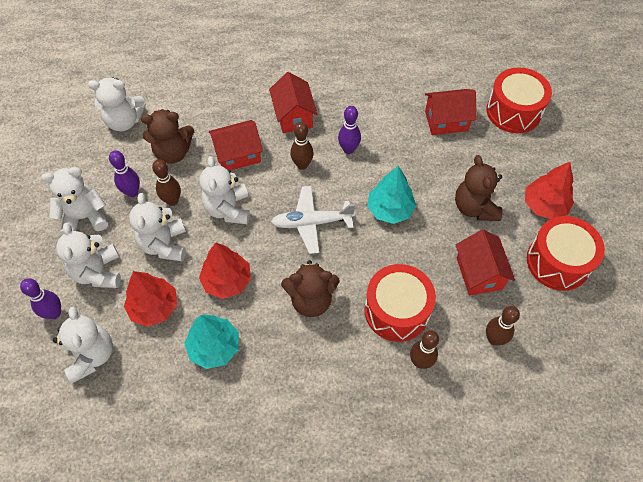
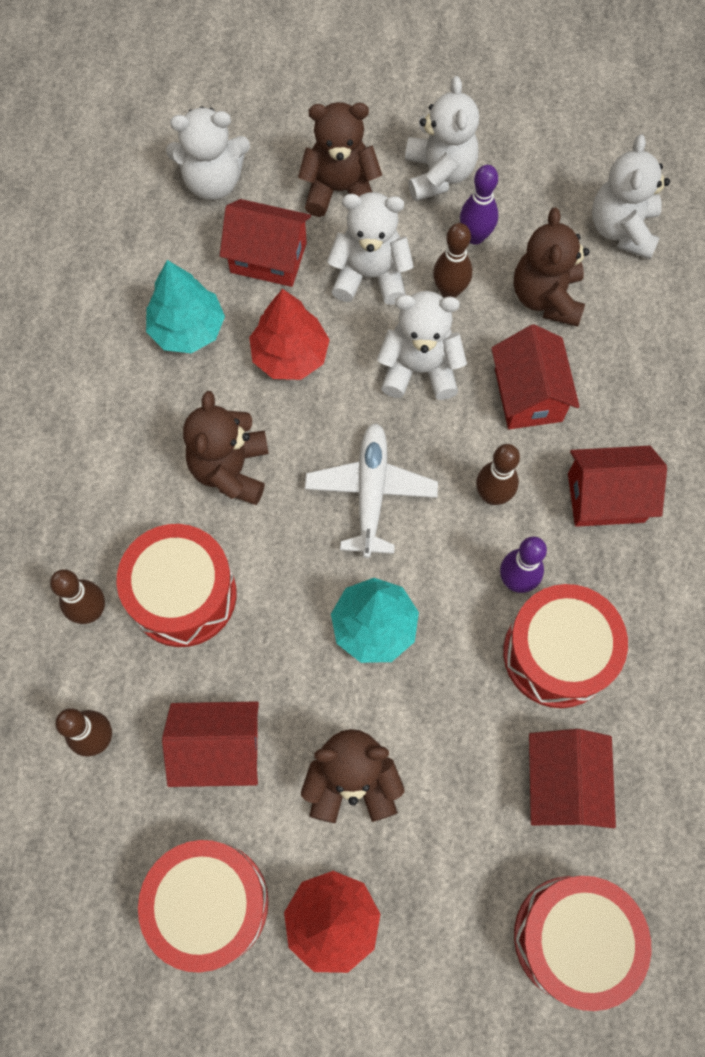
camera: 100 degrees right, 10 degrees up
(54, 313) = (287, 139): purple bowling pin -> none
(98, 272) = (340, 190): white teddy bear -> brown teddy bear
(154, 307) = (268, 257): red tree -> red house
(383, 129) = (557, 654): none -> red drum

